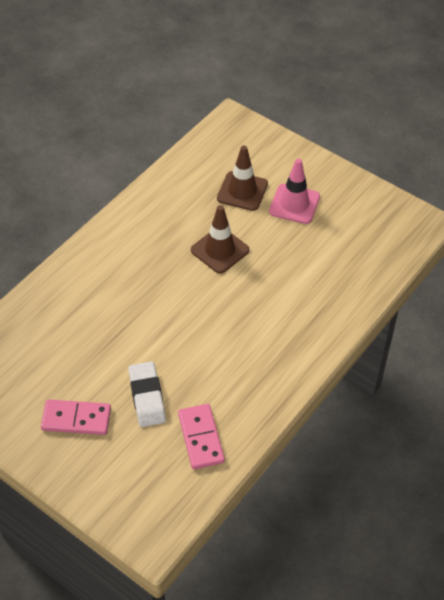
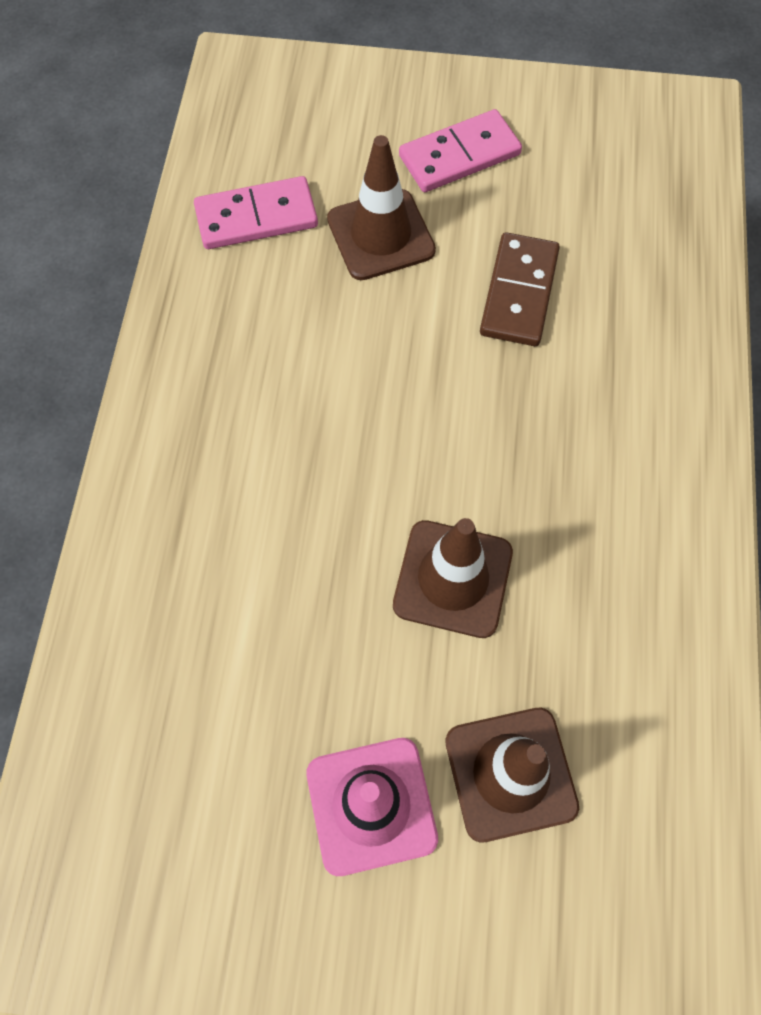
camera: 150 degrees right, 15 degrees up
(106, 338) = (519, 293): none -> brown domino
(147, 397) = (381, 235): white eraser -> brown traffic cone
(200, 438) = (256, 217): pink domino -> pink domino turned 60 degrees counterclockwise

